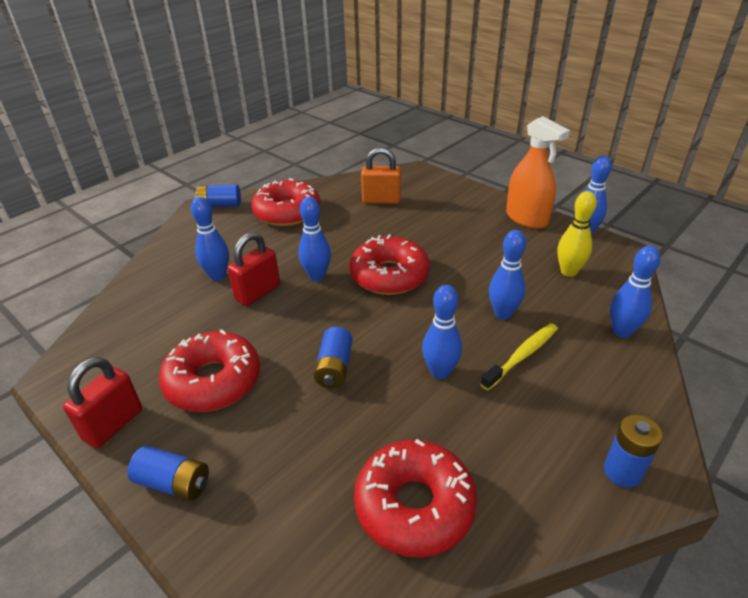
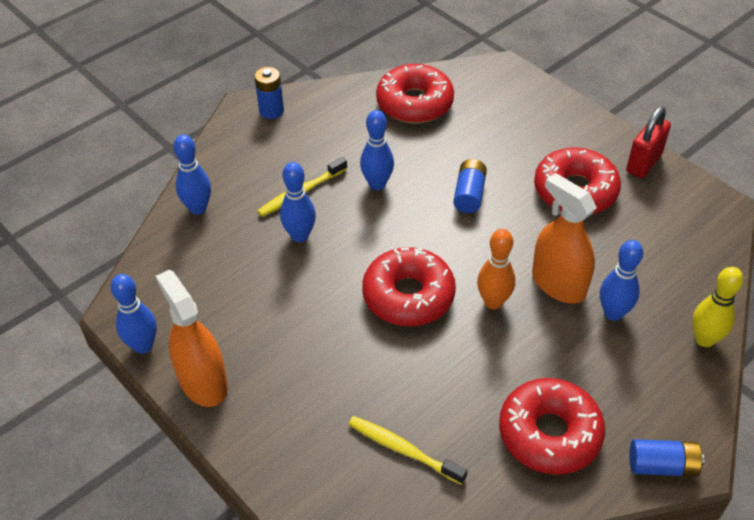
camera: 175 degrees left, 10 degrees up
(174, 483) = (578, 124): blue battery -> none
(258, 292) = (558, 284): red padlock -> orange spray bottle
(317, 276) = (493, 302): blue bowling pin -> orange bowling pin
(381, 200) = (403, 450): orange padlock -> yellow toothbrush
(568, 272) = (203, 283): yellow bowling pin -> yellow bowling pin (704, 339)

